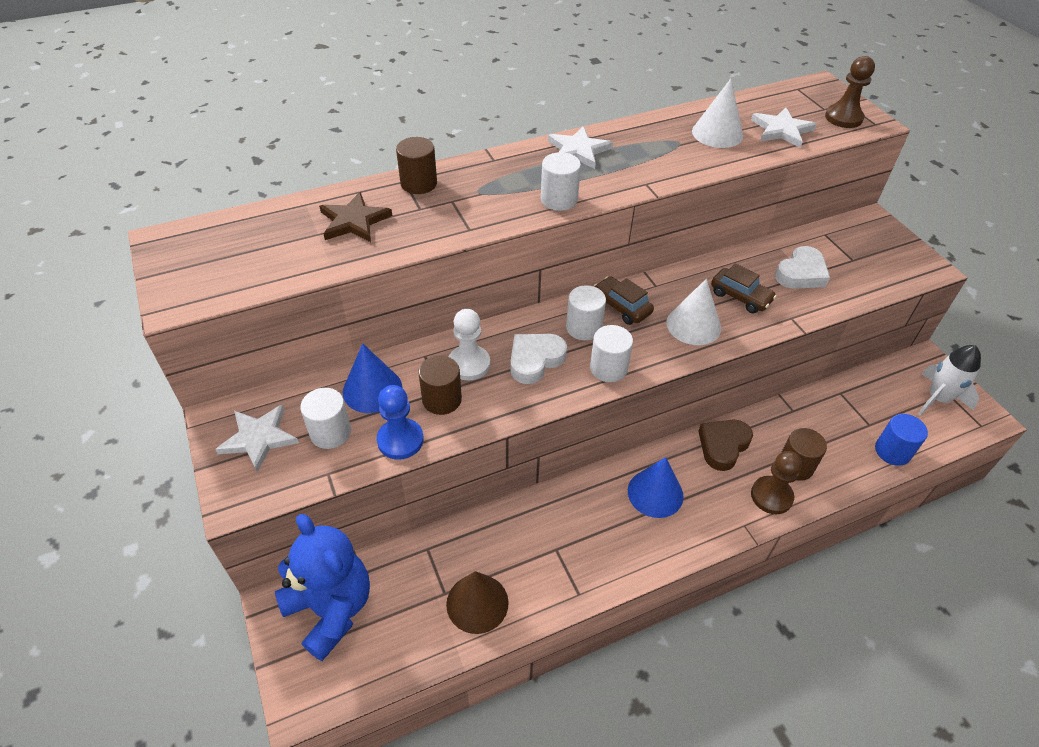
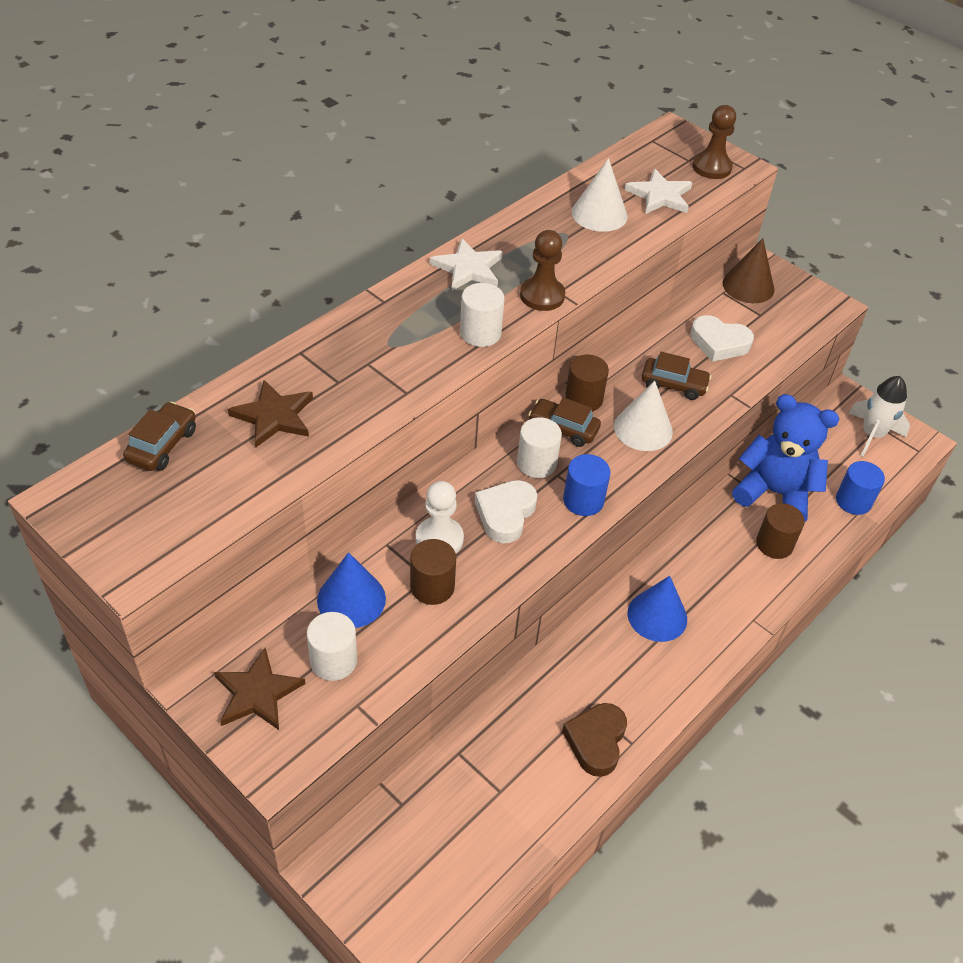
camera: 25 degrees left, 0 degrees up
(258, 221) = (162, 445): none -> brown car
(259, 438) = (257, 693): white star -> brown star
(331, 609) = (391, 852): blue teddy bear -> blue teddy bear (774, 493)
(400, 440) = (413, 644): blue pawn -> none
(419, 184) = (318, 351): brown cylinder -> brown cylinder (583, 399)
(477, 603) = (538, 789): brown cone -> brown cone (748, 286)
(608, 368) = (583, 500): white cylinder -> blue cylinder
(723, 446) = (699, 545): brown heart -> brown heart (596, 741)
(771, 496) = (765, 582): brown pawn -> brown pawn (542, 296)
(801, 273) = (719, 343): white heart -> white heart turned 90 degrees clockwise

